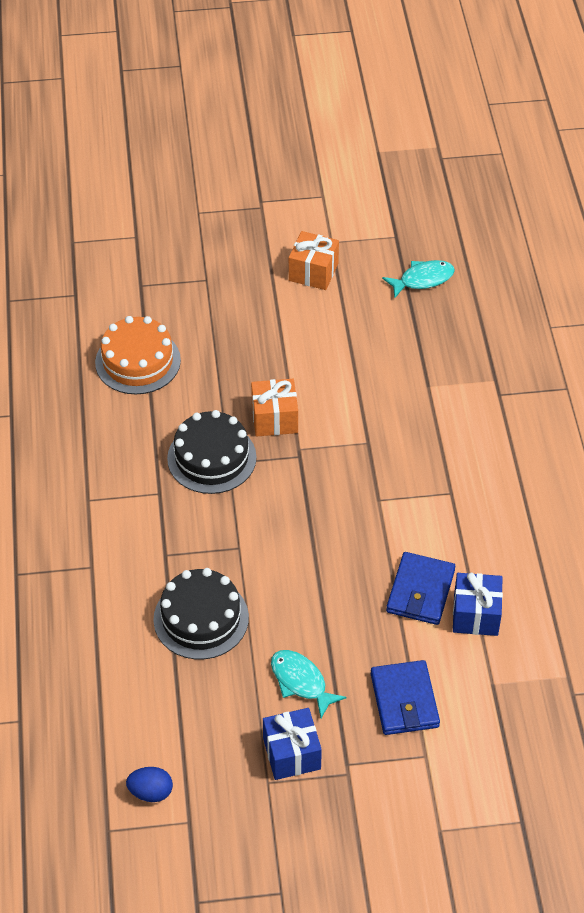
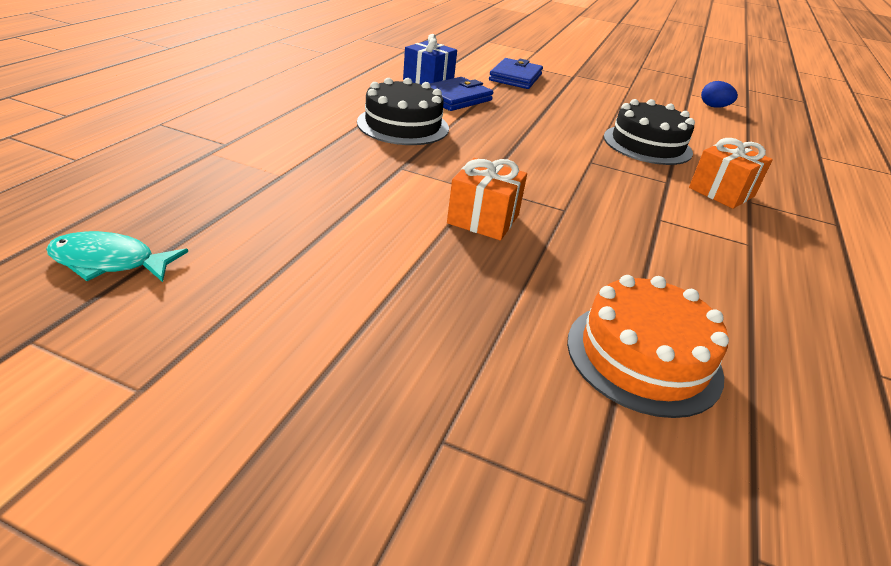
camera: 155 degrees left, 15 degrees down
(211, 458) = (582, 220): black cake -> black cake (403, 125)
(291, 753) = (607, 88): blue gift -> none
(301, 682) = (582, 102): turquoise fish -> none
(313, 272) = (241, 352): orange gift -> orange gift (721, 192)

